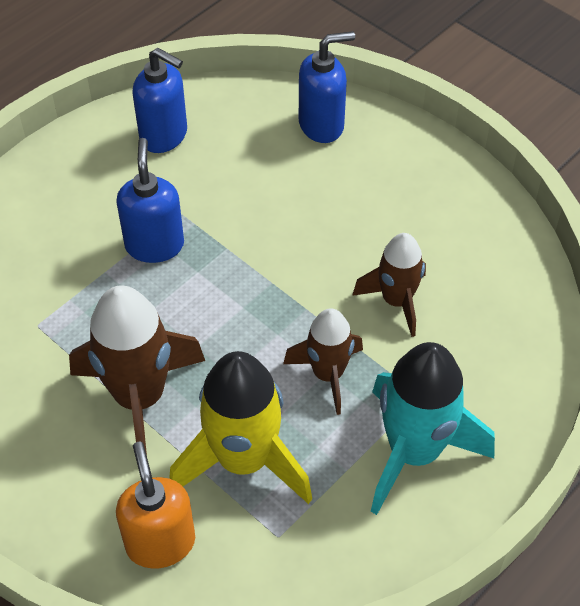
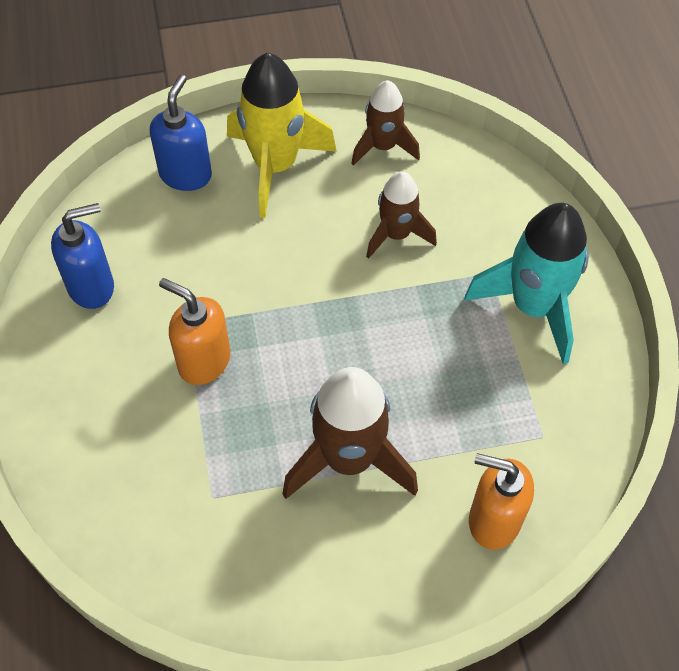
camera: 55 degrees left, 5 degrees up
(154, 245) = (203, 361): blue soap dispenser -> orange soap dispenser
(243, 460) = (461, 420): yellow rocket -> yellow rocket (275, 166)
(328, 374) = (427, 318): brown rocket -> brown rocket (383, 147)

